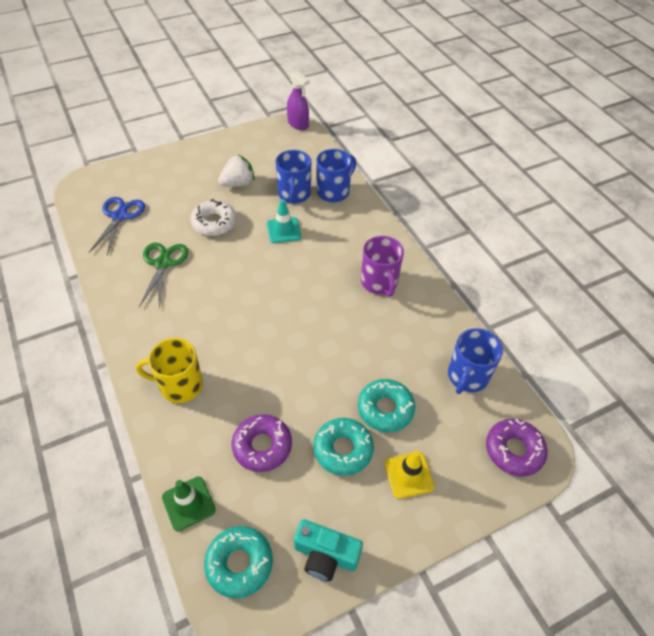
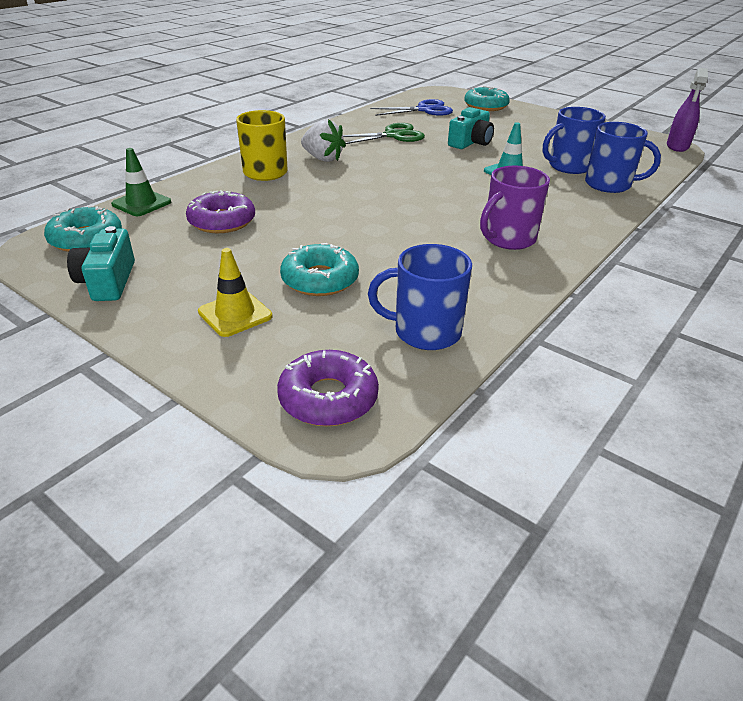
camera: 65 degrees right, 15 degrees down
(214, 223) = (470, 142): white donut -> turquoise camera
(238, 184) = (538, 140): white strawberry -> white strawberry (323, 159)
(343, 449) = (245, 264): turquoise donut -> turquoise donut (485, 106)

